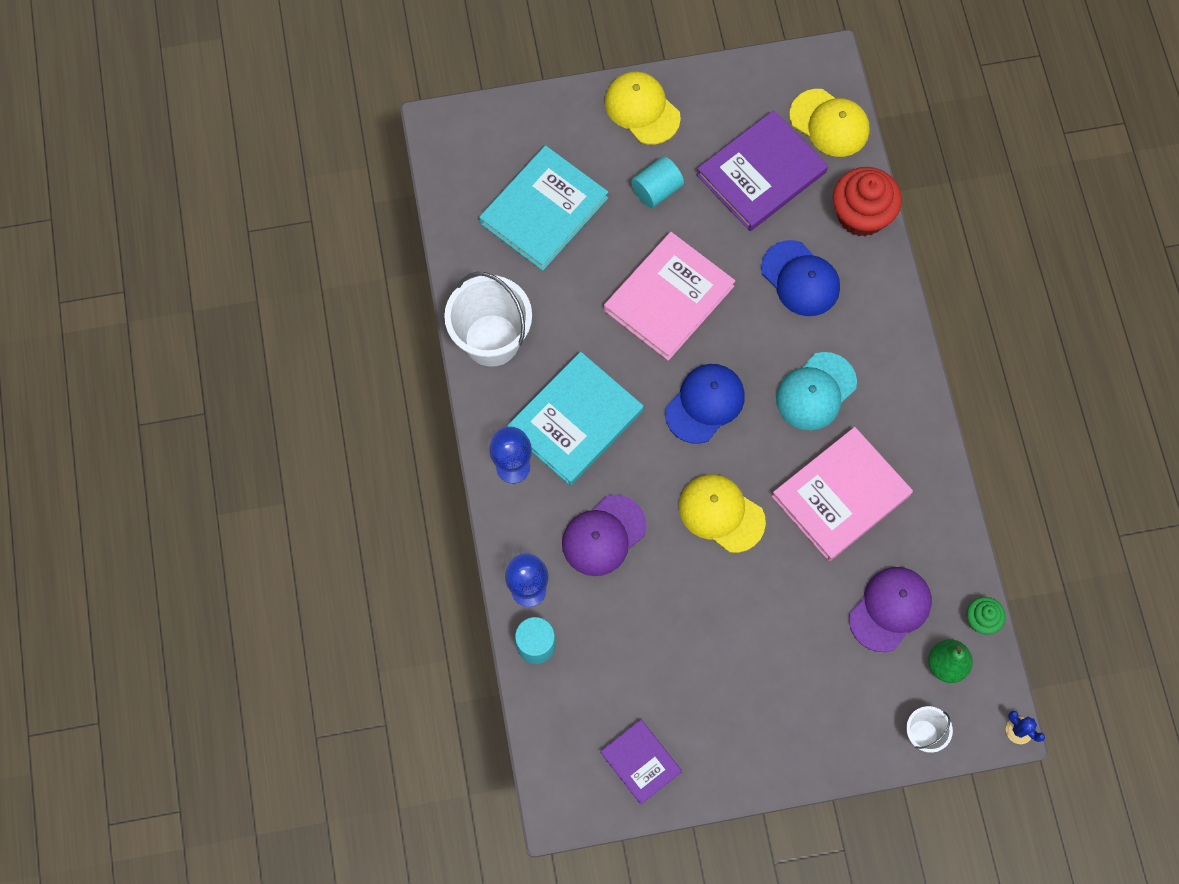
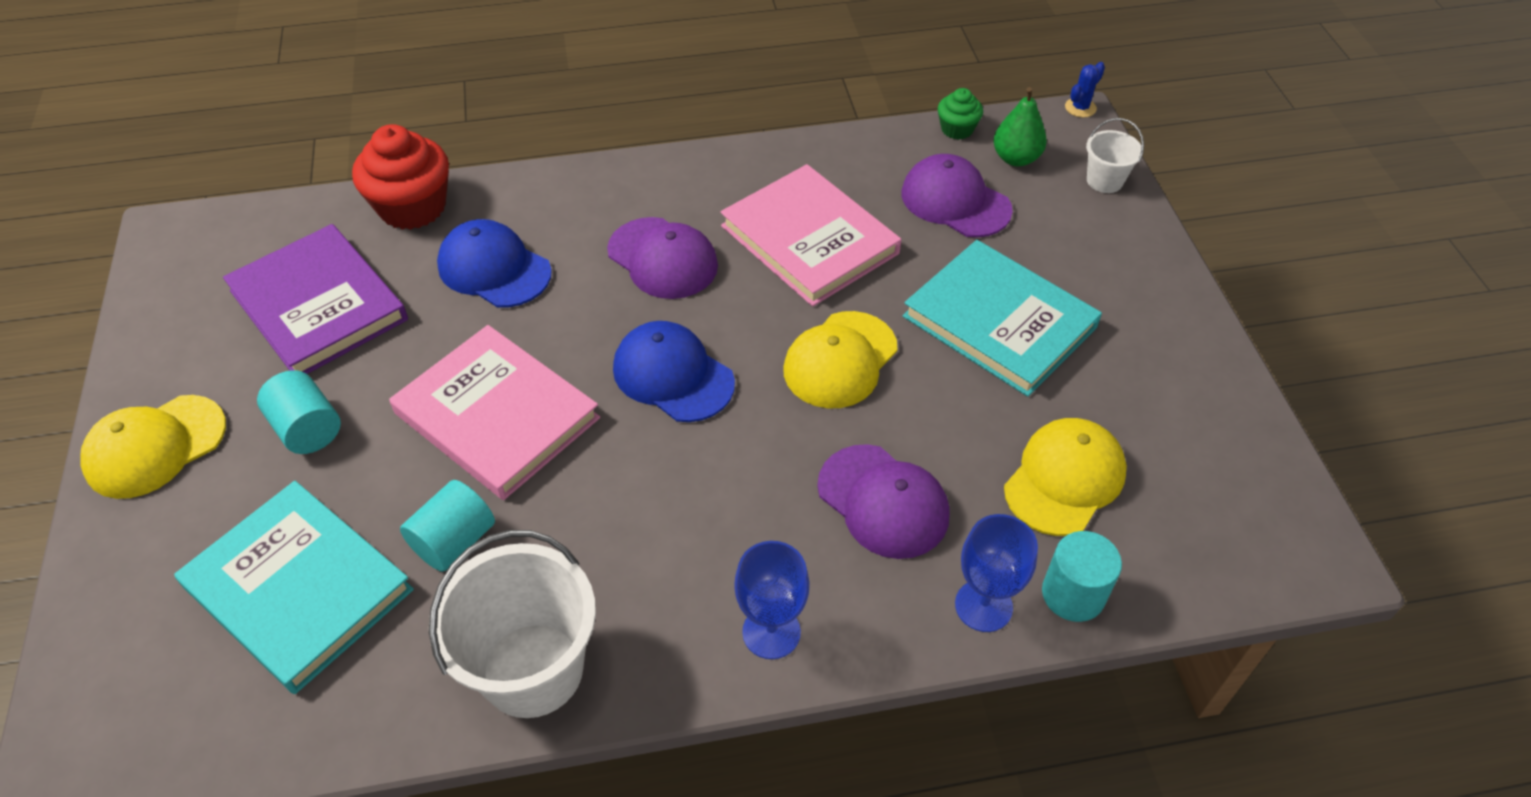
camera: 90 degrees left, 20 degrees down
(575, 287) = (454, 541): none -> turquoise cylinder
(575, 420) = (691, 539): turquoise book -> turquoise book (999, 321)
(640, 762) = (1220, 457): purple book -> none
(800, 279) = (494, 269): blue cap -> blue cap turned 105 degrees counterclockwise
(816, 391) = (662, 258): turquoise cap -> purple cap
(829, 123) = (263, 233): yellow cap -> yellow cap (1064, 479)

